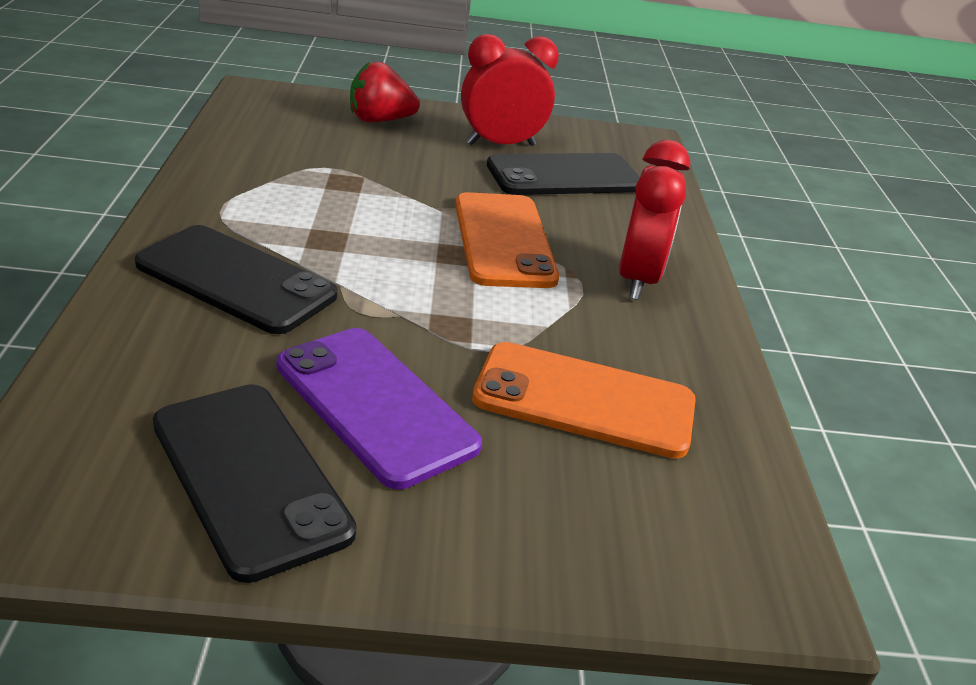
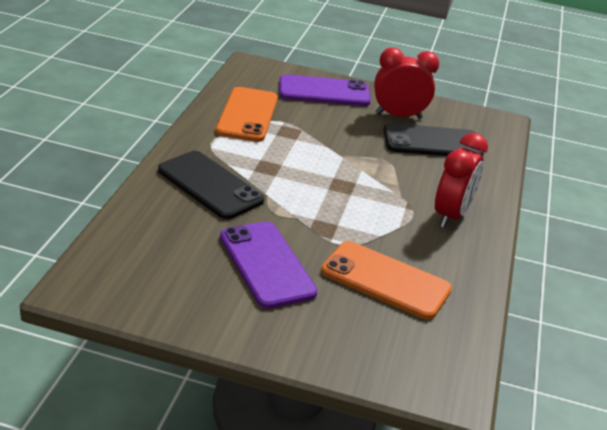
camera: 15 degrees right, 0 degrees up
(250, 477) = (192, 289): black phone -> none
(379, 120) = (324, 92): red strawberry -> purple phone
(503, 241) = (375, 181): orange phone -> orange phone (247, 115)

